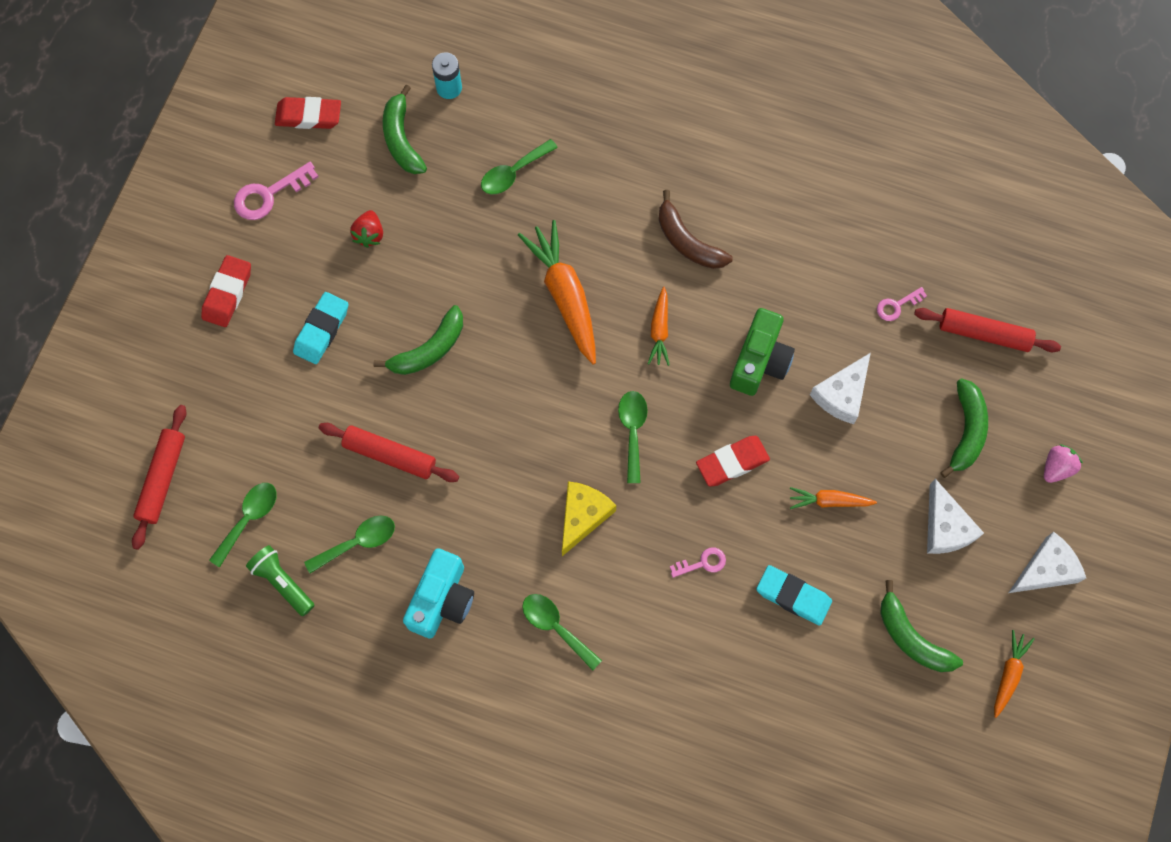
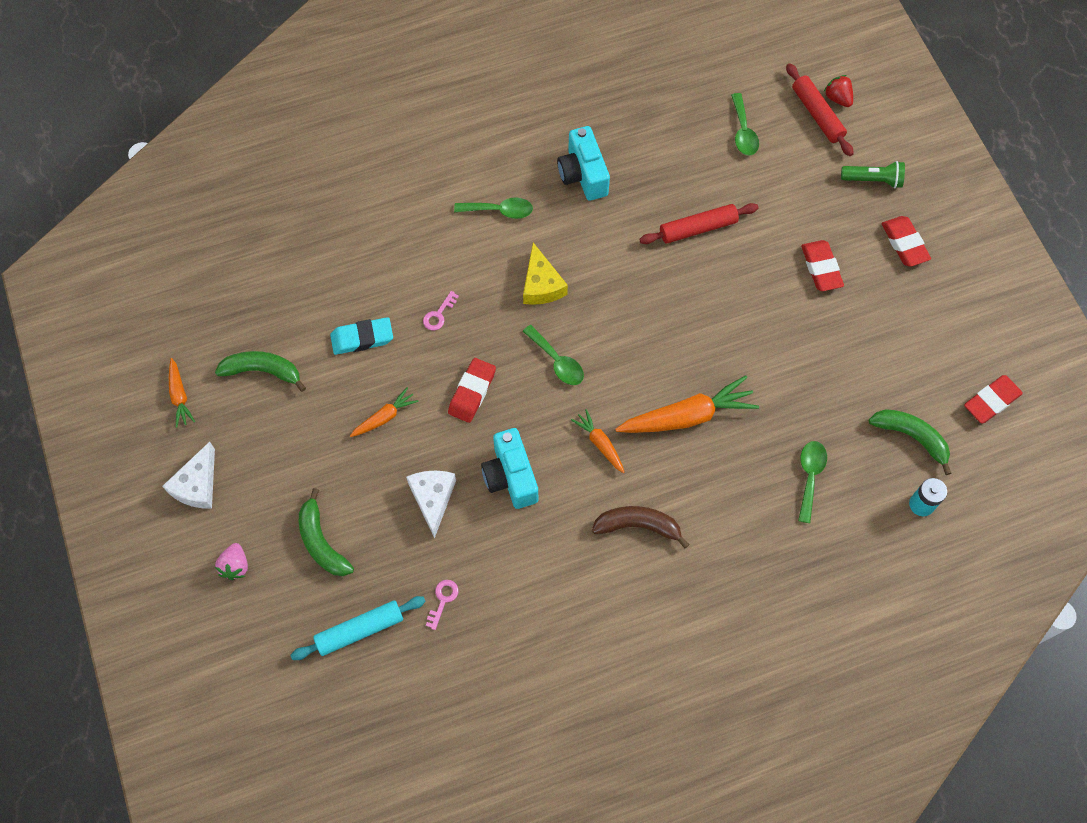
camera: 140 degrees right, 5 degrees down
(269, 195) = (953, 325): pink key -> none
(282, 582) = (686, 115): green flashlight -> green flashlight (873, 180)
(322, 330) = (821, 268): turquoise eraser -> red eraser
(358, 542) = (665, 167): green spoon -> none
(369, 234) = (859, 352): red strawberry -> red strawberry (837, 98)
(429, 349) = (740, 309): green banana -> none
(564, 295) = (687, 416): orange carrot -> orange carrot turned 45 degrees counterclockwise
(759, 361) = (510, 477): green camera -> turquoise camera
(945, 527) = (289, 460): white cheese -> none
(984, 334) = (360, 630): red rolling pin -> turquoise rolling pin

